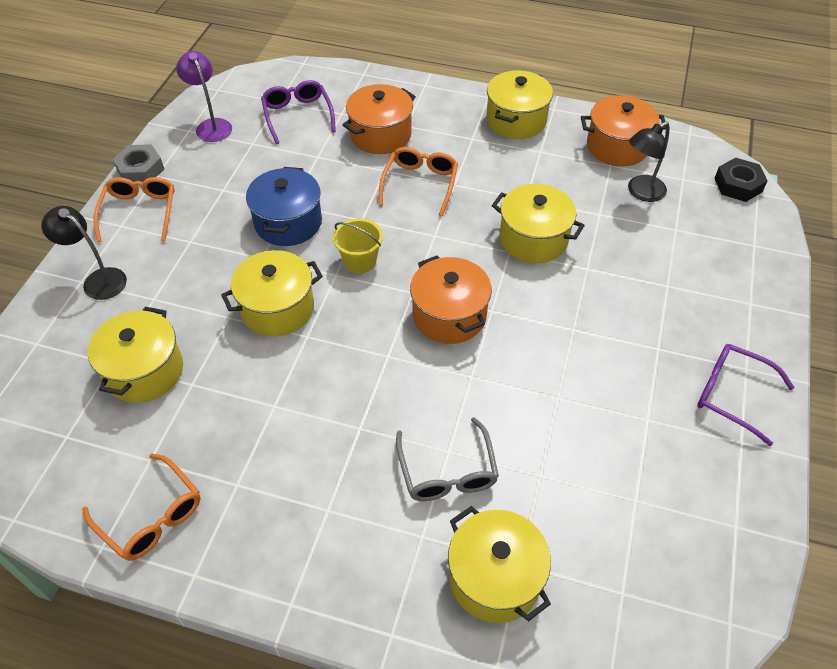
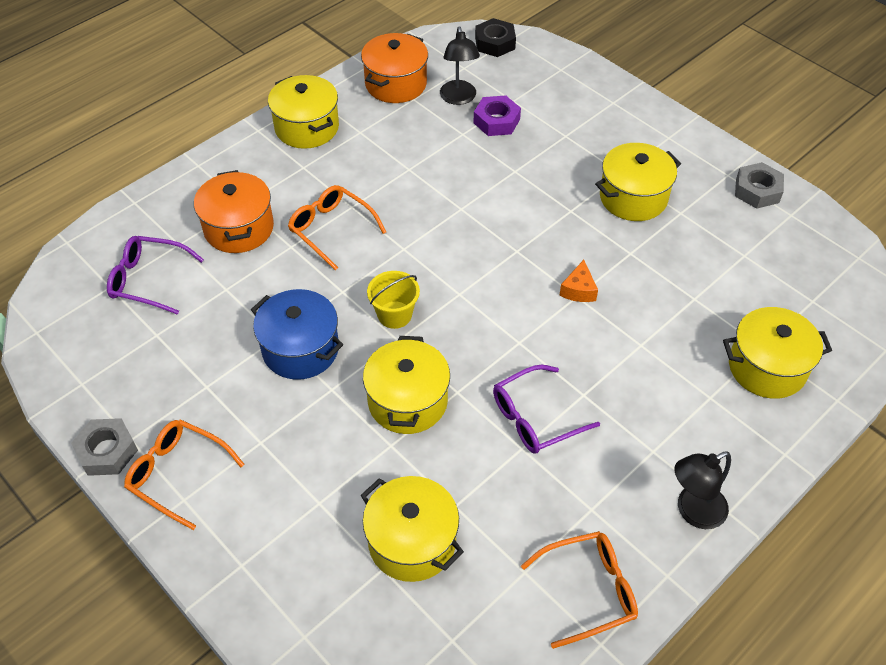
camera: 60 degrees left, 0 degrees up
(98, 280) = (252, 547): black lamp -> black lamp (693, 511)
(211, 125) = (93, 360): purple lamp -> none
(447, 471) = (659, 354): grey glasses -> none
(449, 315) = (503, 280): orange pot -> none
(479, 374) = (578, 290): none -> orange cheese
(533, 239) = (459, 187): yellow pot -> yellow pot (633, 197)
(637, 229) = (496, 121): none -> purple nut
(732, 395) = (687, 157): purple glasses -> purple glasses (536, 417)
(743, 479) = (757, 190): none -> grey nut

